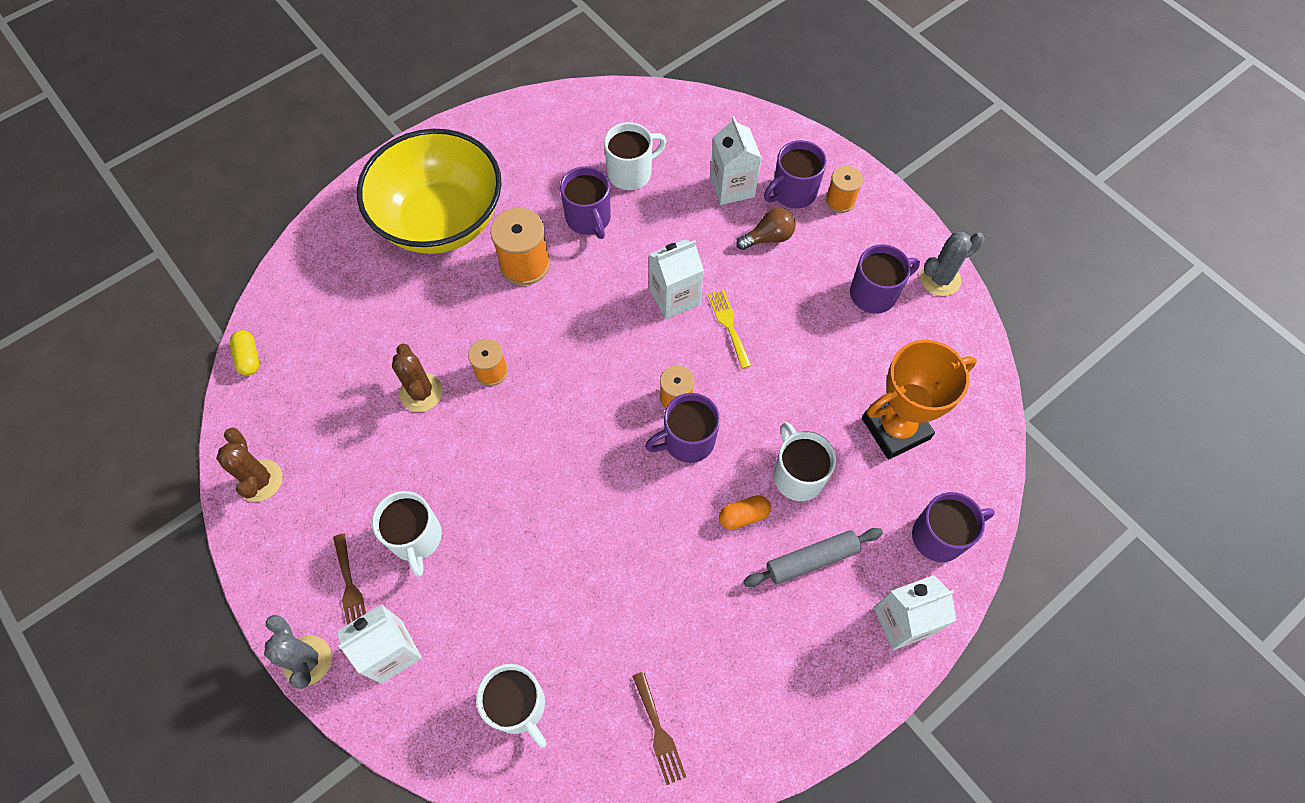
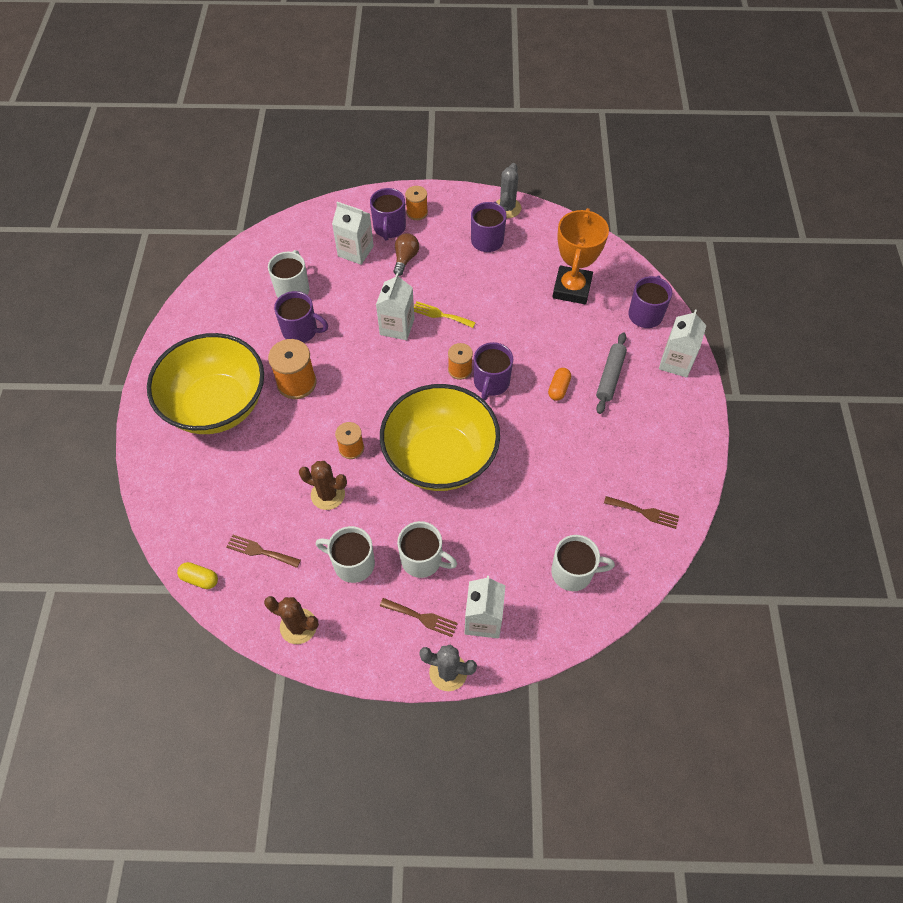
camera: 50 degrees left, 5 degrees down
(314, 384) = (260, 551): none -> brown fork
(549, 462) = (440, 458): none -> yellow bowl
(798, 475) = (558, 348): white mug -> white mug (353, 563)

